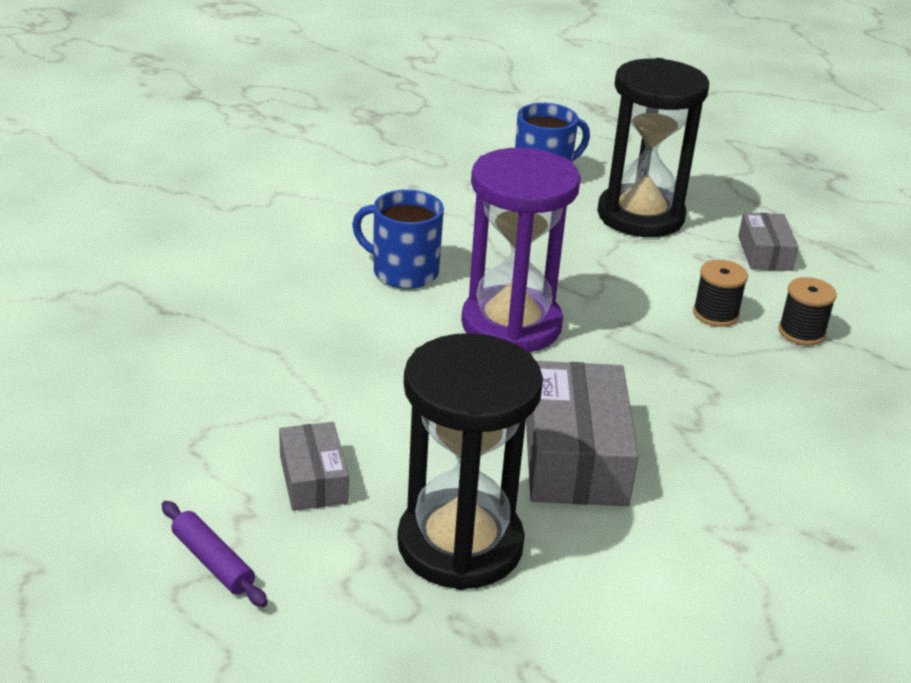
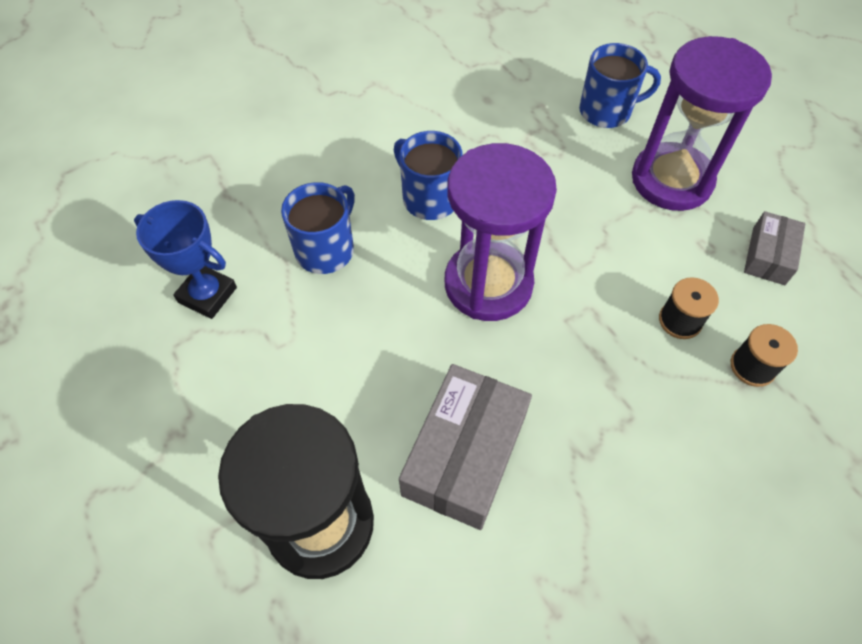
camera: 25 degrees right, 25 degrees up
(201, 396) = (207, 295): none -> blue trophy
(213, 562) = (131, 475): purple rolling pin -> none
(313, 479) = (245, 412): grey box -> none
(316, 332) = (326, 249): none -> blue mug
(640, 216) = (671, 180): black hourglass -> purple hourglass

